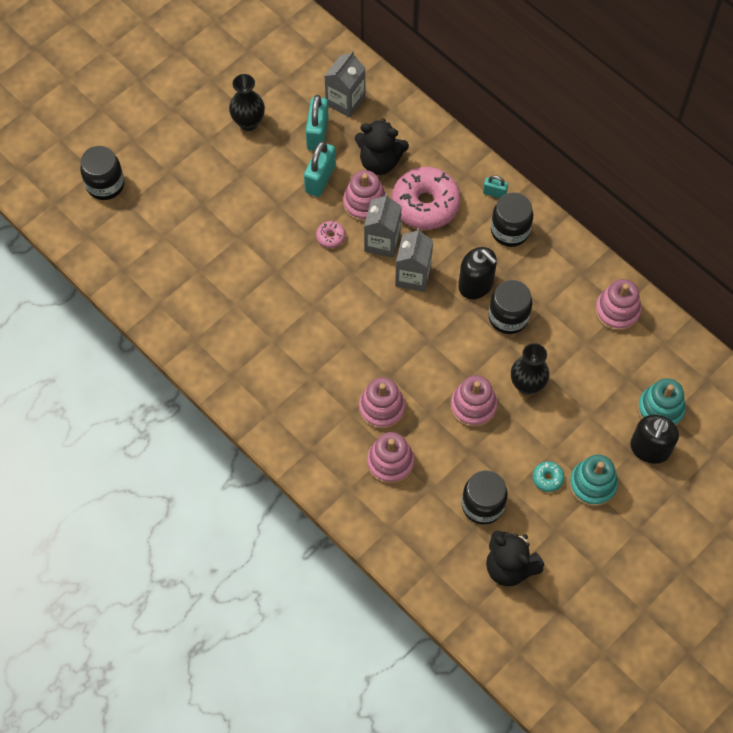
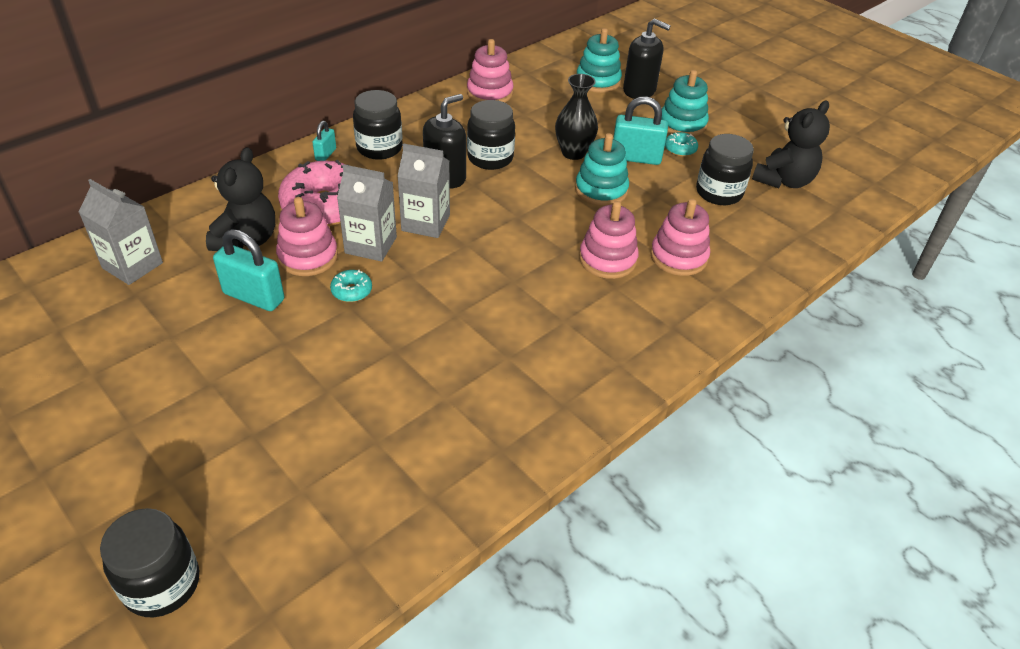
camera: 90 degrees left, 20 degrees down
(248, 122) = (119, 371): black vase -> none
(317, 134) = (176, 296): turquoise padlock -> turquoise padlock (636, 158)
(330, 237) = (351, 291): pink donut -> turquoise donut
(473, 406) = (601, 190): pink stacking toy -> turquoise stacking toy

